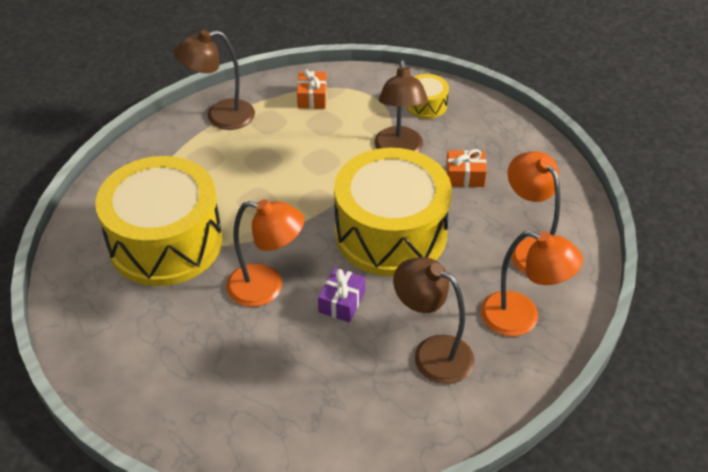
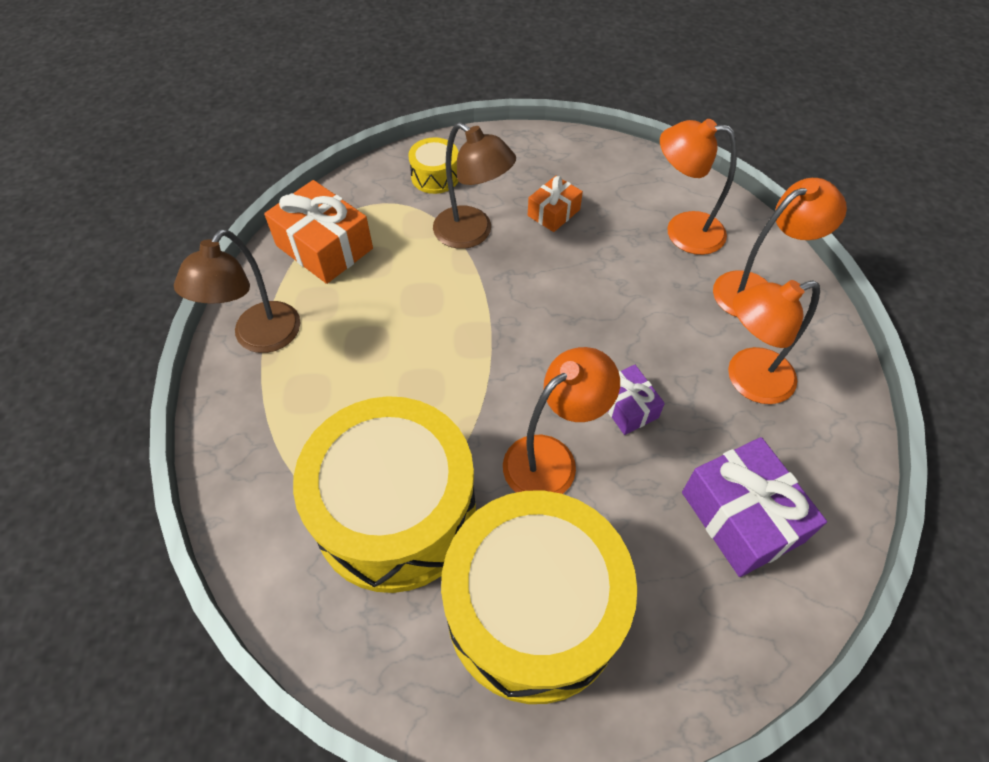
camera: 50 degrees left, 10 degrees up
(312, 97) = (324, 247): orange gift -> orange gift, size x1.75
(314, 404) = (741, 517): none -> purple gift
(390, 233) = (572, 310): yellow drum -> yellow drum (533, 610)
(432, 353) = (747, 380): brown lamp -> orange lamp

